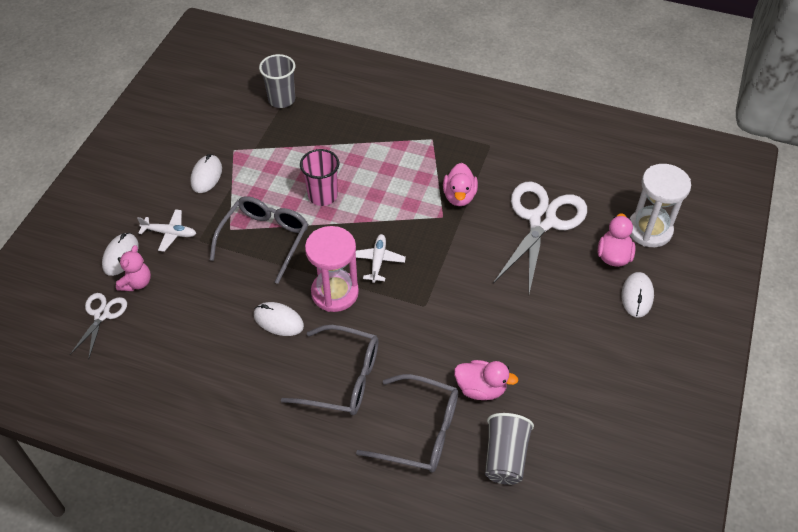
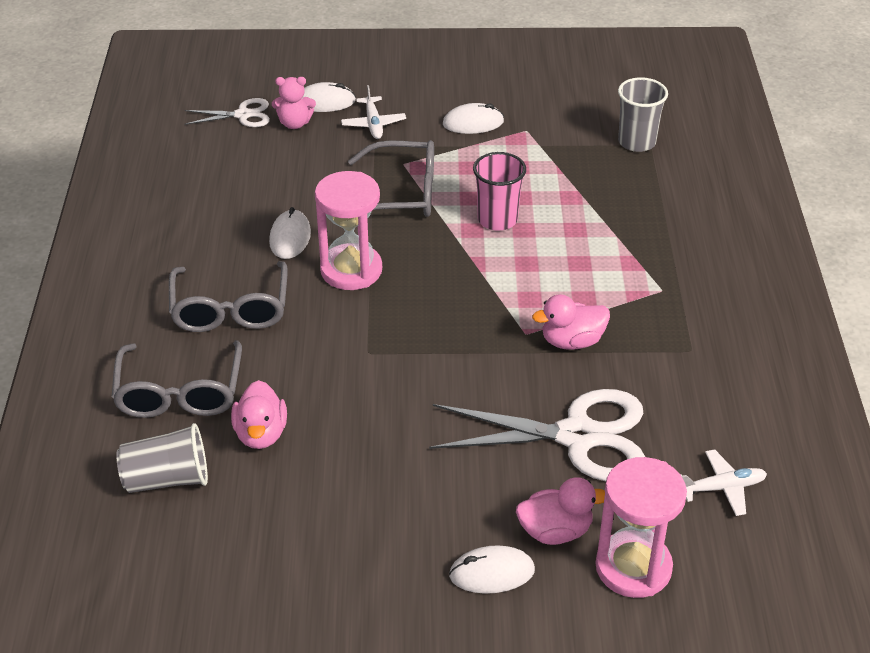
camera: 70 degrees right, 10 degrees down
(378, 261) = (418, 293): white plane -> white plane (722, 488)
(649, 230) = (633, 567): white hourglass -> pink hourglass

